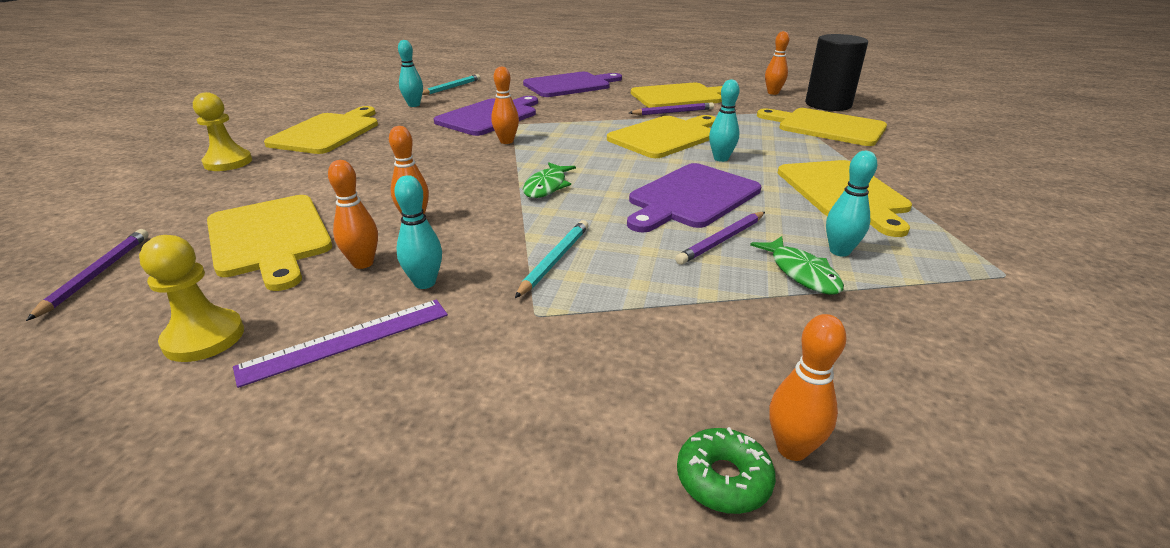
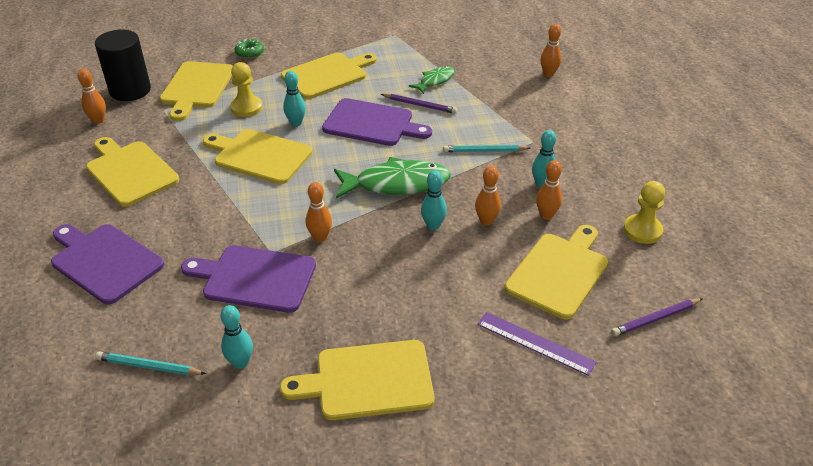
camera: 115 degrees left, 10 degrees up
(228, 162) = (484, 401): yellow pawn -> yellow pawn (246, 108)
(347, 340) = (599, 186): purple ruler -> purple ruler (535, 343)
(547, 186) = (396, 184): green fish -> green fish, size x1.82
(673, 112) = (188, 165): purple pencil -> none
(723, 479) = (573, 84): green donut -> green donut (249, 53)
(839, 251) = (405, 72): turquoise bowling pin -> turquoise bowling pin (433, 226)

